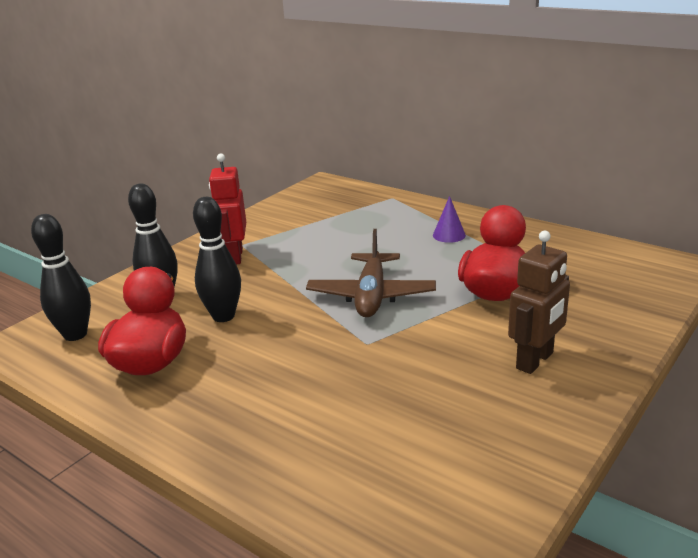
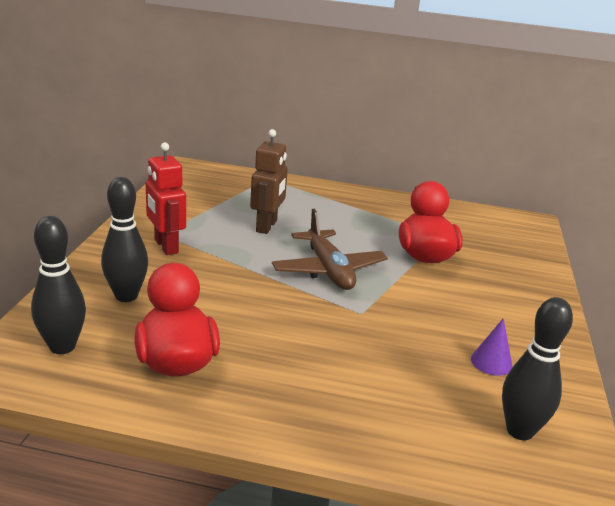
camera: 30 degrees left, 0 degrees up
(223, 316) = (208, 306): black bowling pin -> black bowling pin (519, 431)
(449, 235) = (346, 210): purple cone -> purple cone (491, 362)
(535, 361) = (499, 308): brown robot -> brown robot (267, 226)

